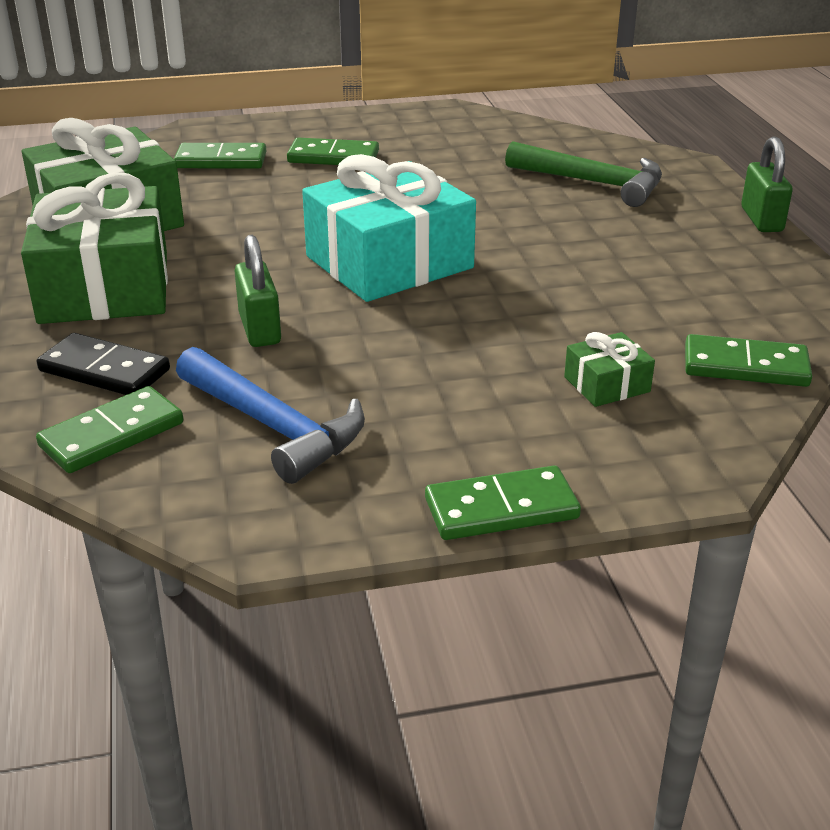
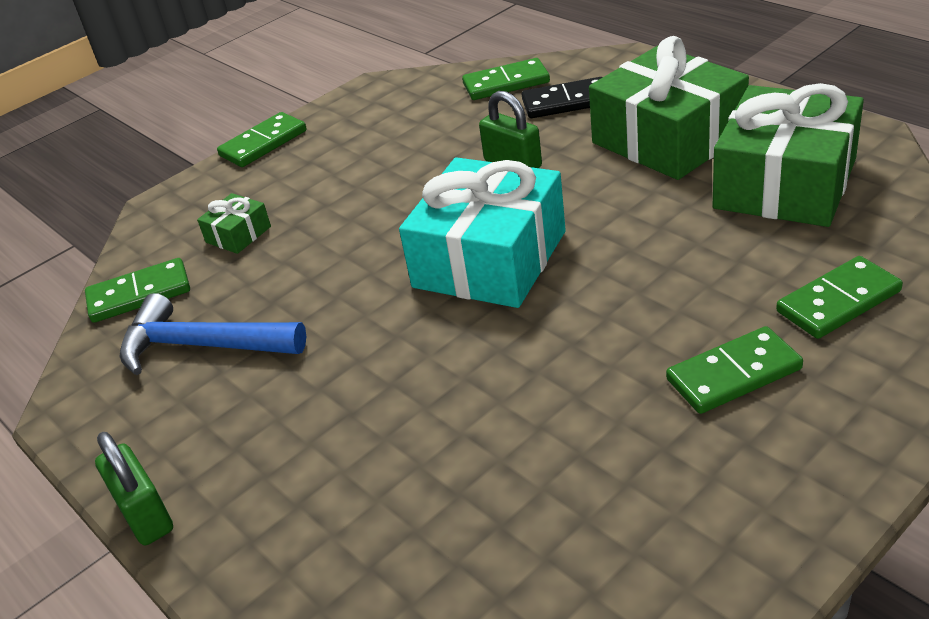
camera: 155 degrees right, 5 degrees up
(112, 435) = (506, 83): green domino -> green domino turned 60 degrees clockwise
(273, 426) = (425, 122): blue hammer -> blue hammer (202, 346)
(593, 183) = (380, 490): green hammer -> none

